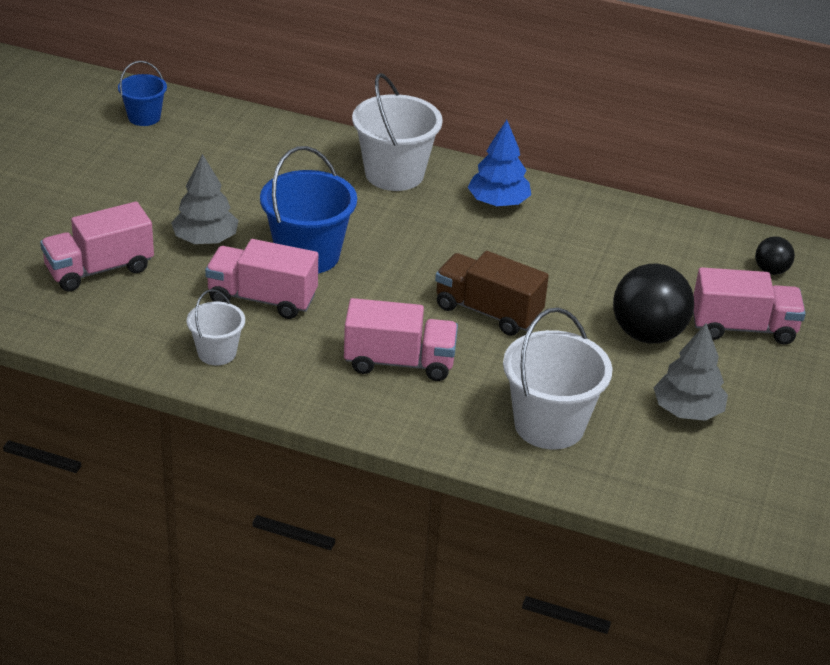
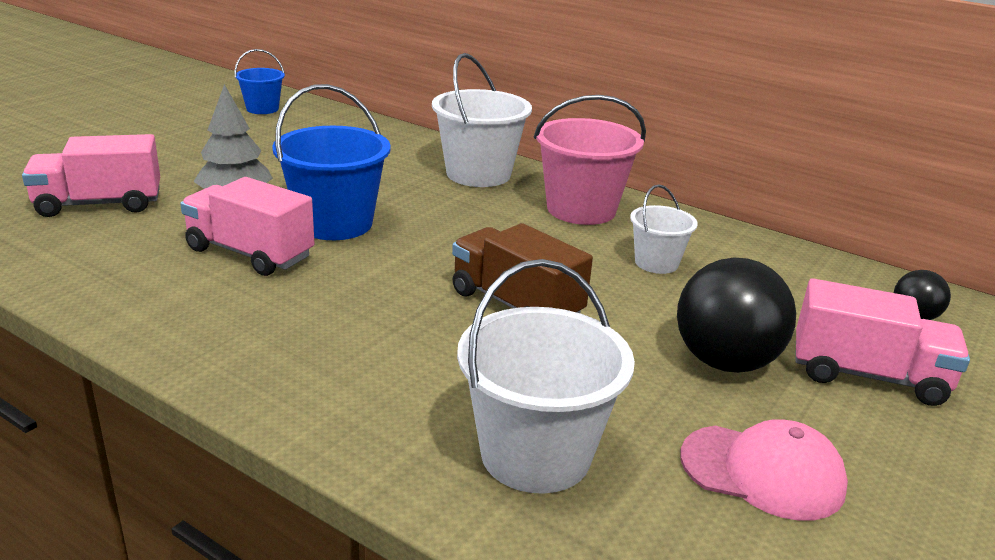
camera: 15 degrees right, 10 degrees down
(217, 353) = (148, 295): white bucket -> white bucket (656, 263)
(399, 362) = (367, 341): pink truck -> none
(498, 202) = (581, 209): blue tree -> pink bucket
(687, 411) = (762, 472): grey tree -> pink cap

